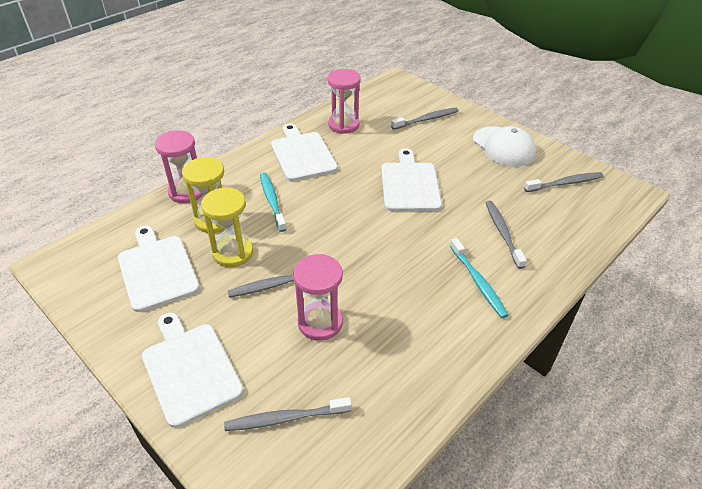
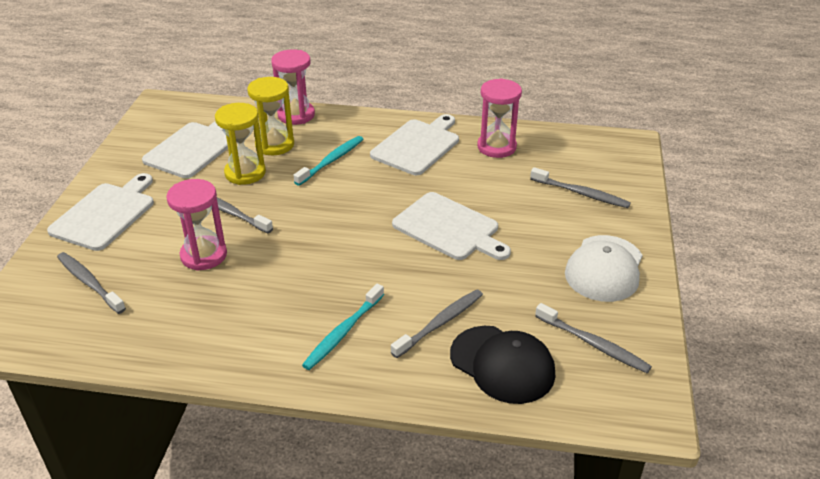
camera: 55 degrees right, 5 degrees down
(409, 184) = (449, 228): white cutting board -> white cutting board turned 75 degrees clockwise
(559, 225) = (502, 364): none -> black cap

